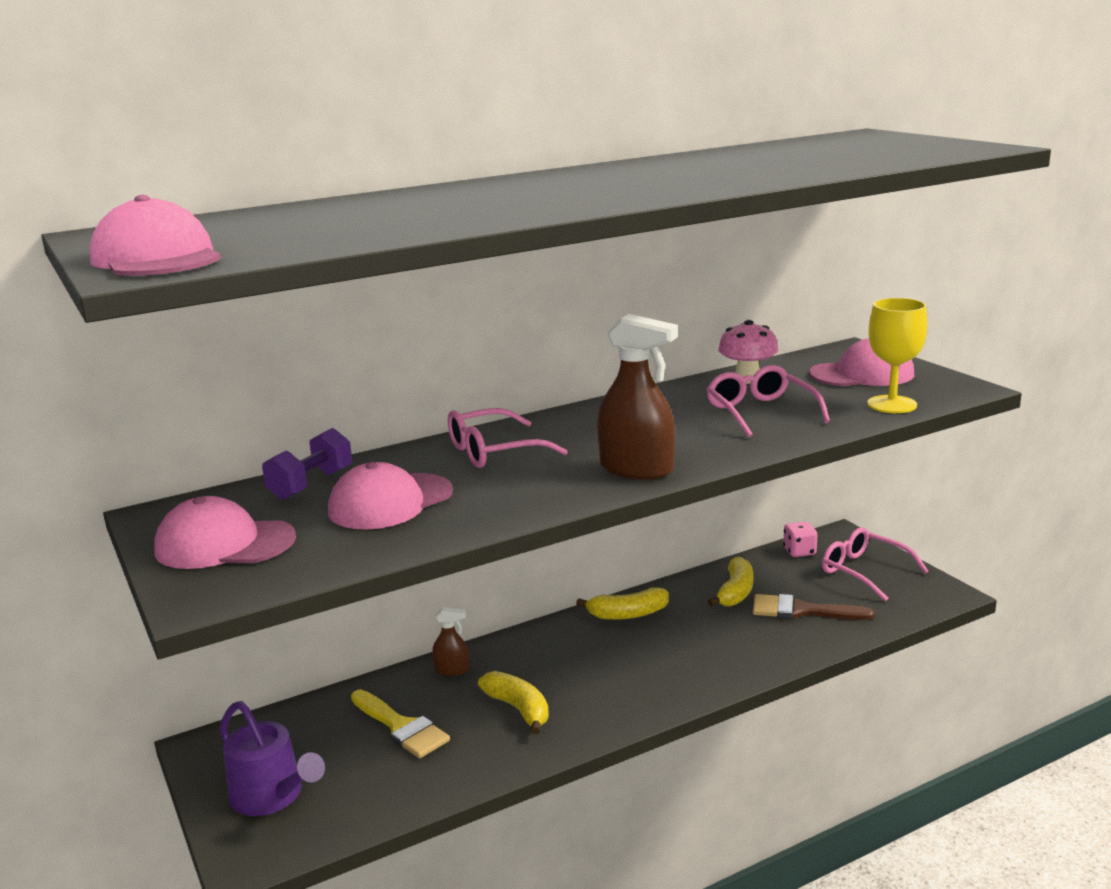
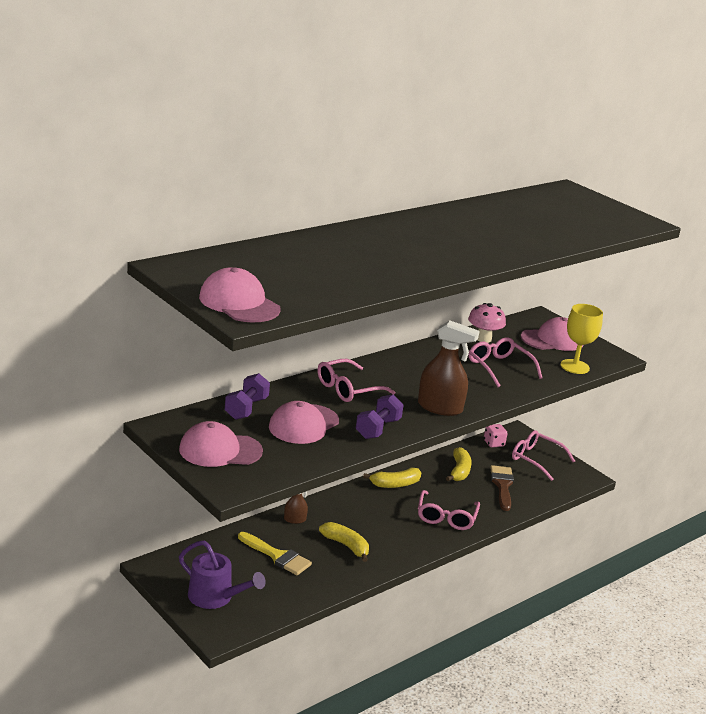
camera: 15 degrees left, 5 degrees up
(513, 503) = (377, 429): none -> purple dumbbell
(697, 660) = (446, 517): none -> pink glasses
(801, 611) = (502, 485): brown brush -> brown brush turned 90 degrees clockwise

